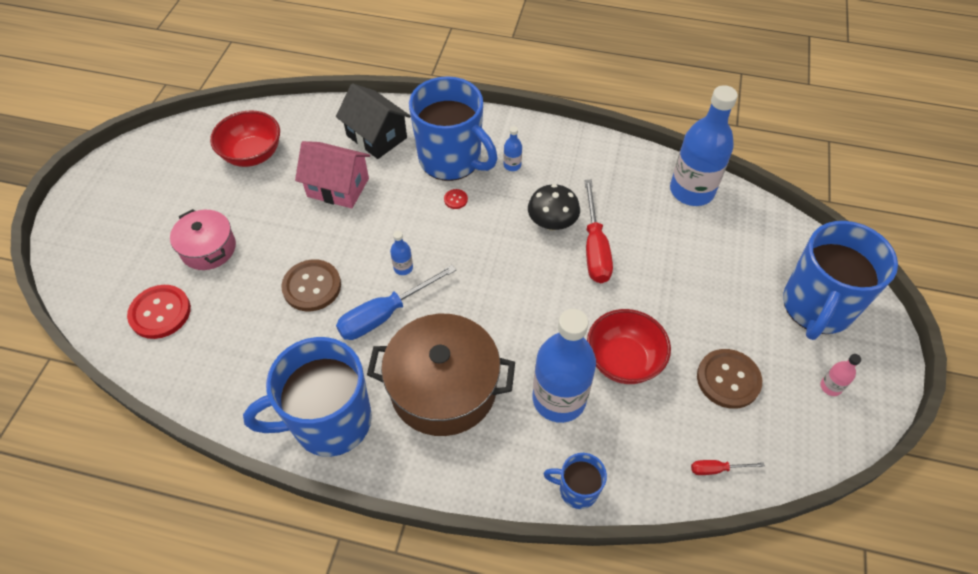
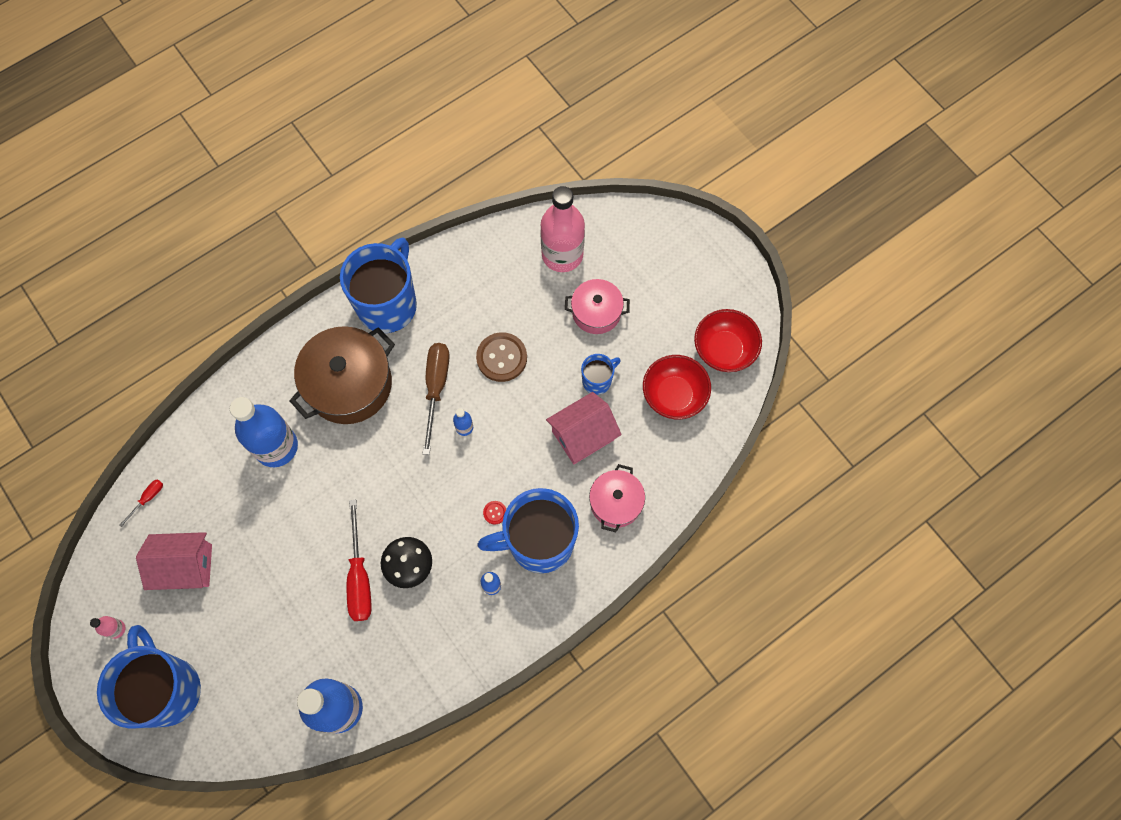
camera: 130 degrees right, 15 degrees up
(160, 313) = (562, 255): red button -> pink bottle
(376, 137) = (616, 502): black house -> pink pot
(385, 314) = (436, 388): blue screwdriver -> brown screwdriver
(577, 490) = (216, 408): blue mug -> blue mug (597, 380)
(594, 248) = (359, 576): red screwdriver -> red screwdriver turned 135 degrees counterclockwise
(623, 360) = (261, 511): red bowl -> red bowl (724, 350)
(728, 379) = (185, 566): brown button -> pink house

